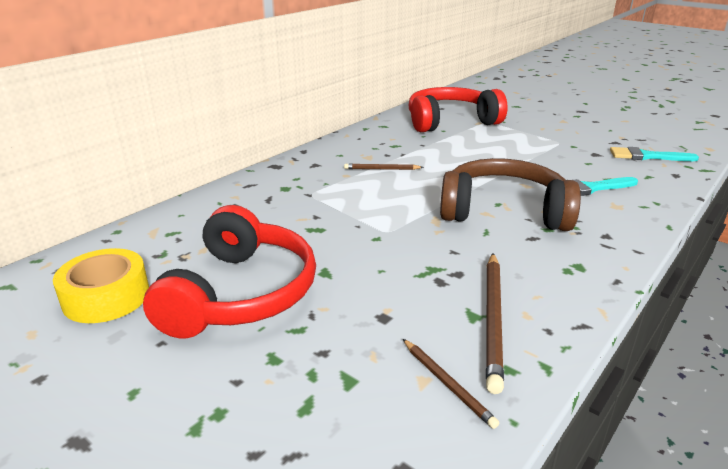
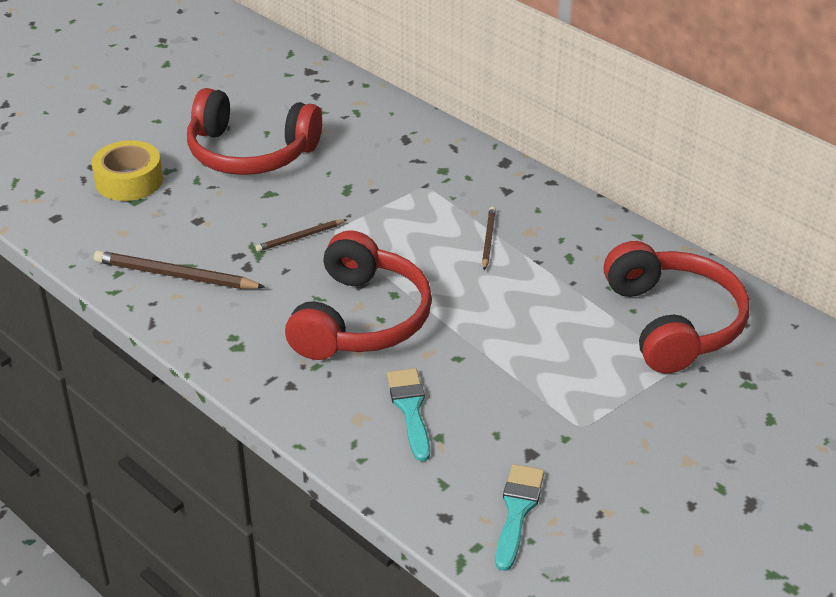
camera: 95 degrees right, 10 degrees up
(106, 297) = (263, 95): yellow tape -> yellow tape (129, 181)
(447, 384) = (115, 242): brown pencil -> brown pencil (300, 237)
(504, 211) = (360, 319): brown headphones -> red headphones

